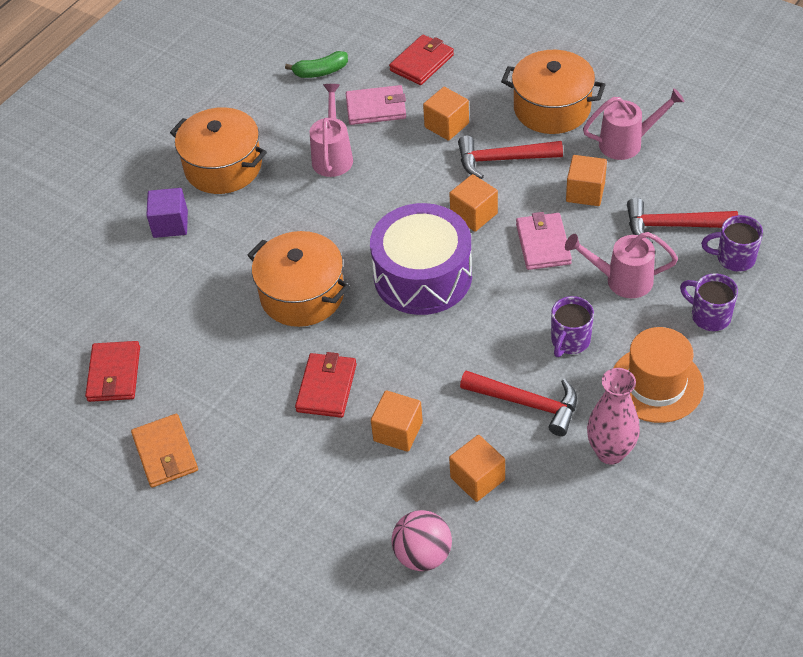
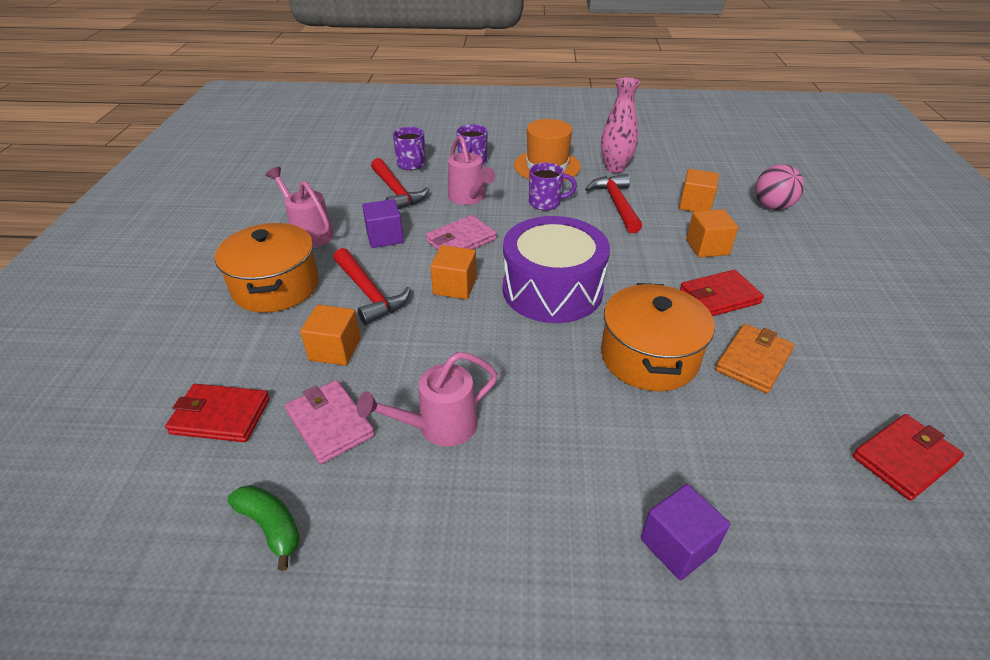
camera: 125 degrees left, 10 degrees down
(165, 453) = (903, 364): orange wallet -> orange wallet (753, 360)
(223, 167) = (533, 543): orange pot -> none
(585, 192) = (385, 237): orange cube -> purple cube

